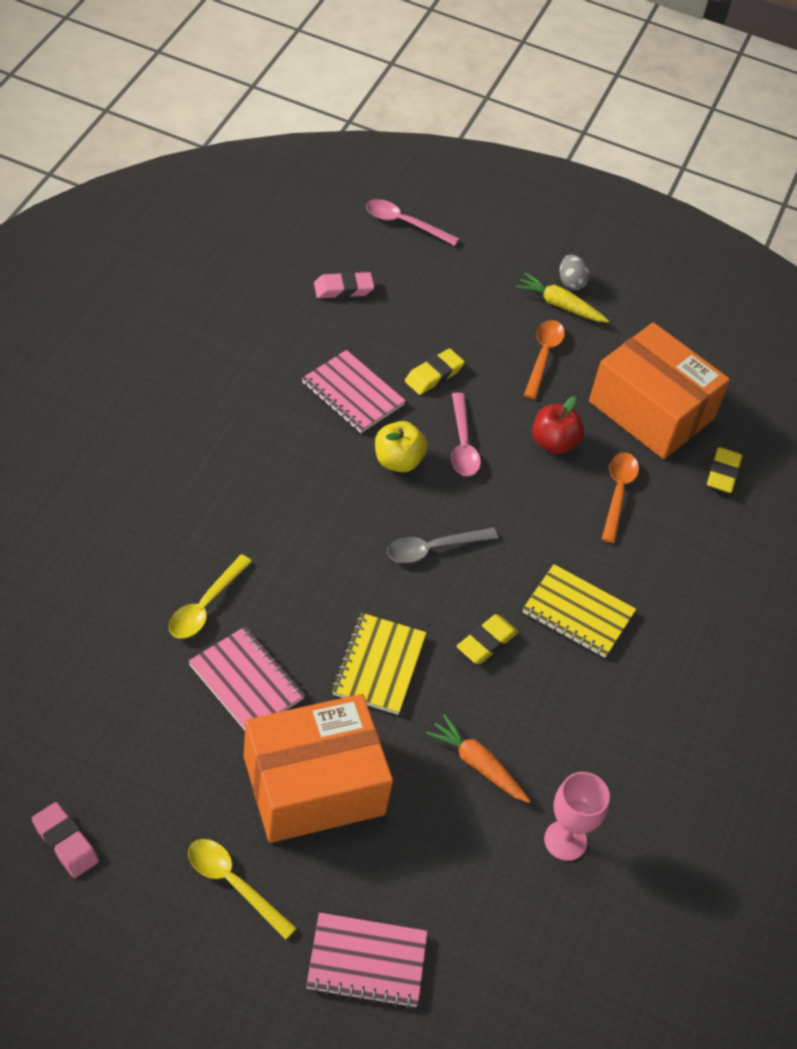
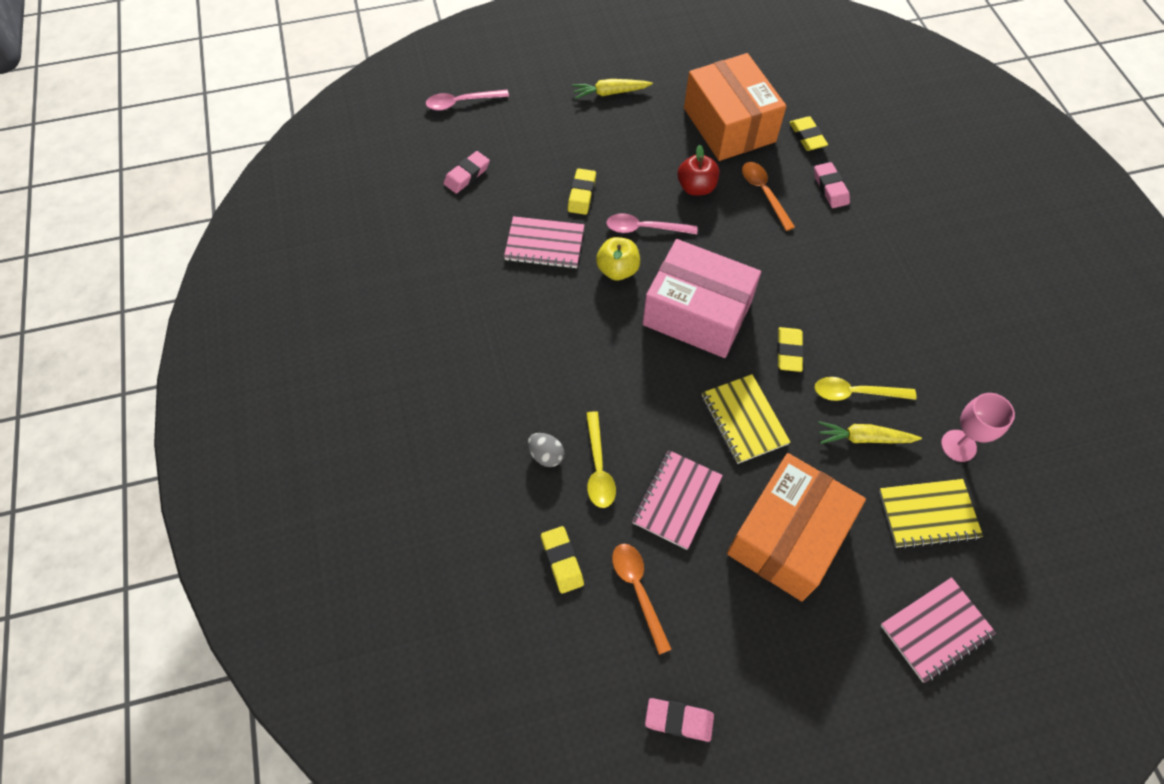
camera: 30 degrees left, 10 degrees up
(98, 652) = (562, 561): none -> yellow eraser
(233, 884) = (809, 650): yellow spoon -> yellow spoon (855, 393)
(246, 682) = (677, 500): pink notebook -> pink notebook turned 75 degrees counterclockwise
(433, 549) = (697, 313): grey spoon -> pink box
(462, 444) = (644, 228): pink spoon -> pink spoon turned 135 degrees clockwise
(478, 765) = (864, 438): orange carrot -> yellow carrot
(543, 356) = (634, 134): orange spoon -> orange spoon (638, 590)
(571, 282) = (602, 73): grey egg -> grey egg (546, 455)
(578, 613) = (819, 290): yellow notebook -> yellow notebook (928, 514)
(651, 410) = (729, 125): orange box -> orange box turned 60 degrees clockwise
(694, 535) = (830, 188): none -> pink eraser

